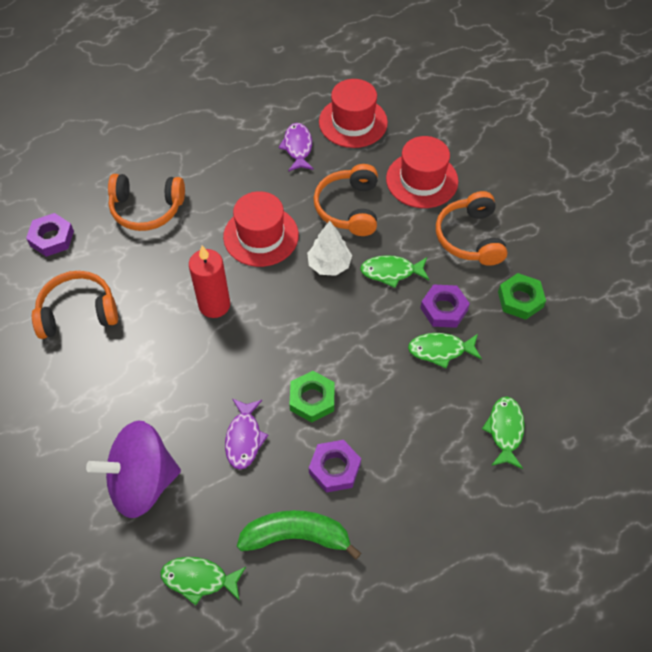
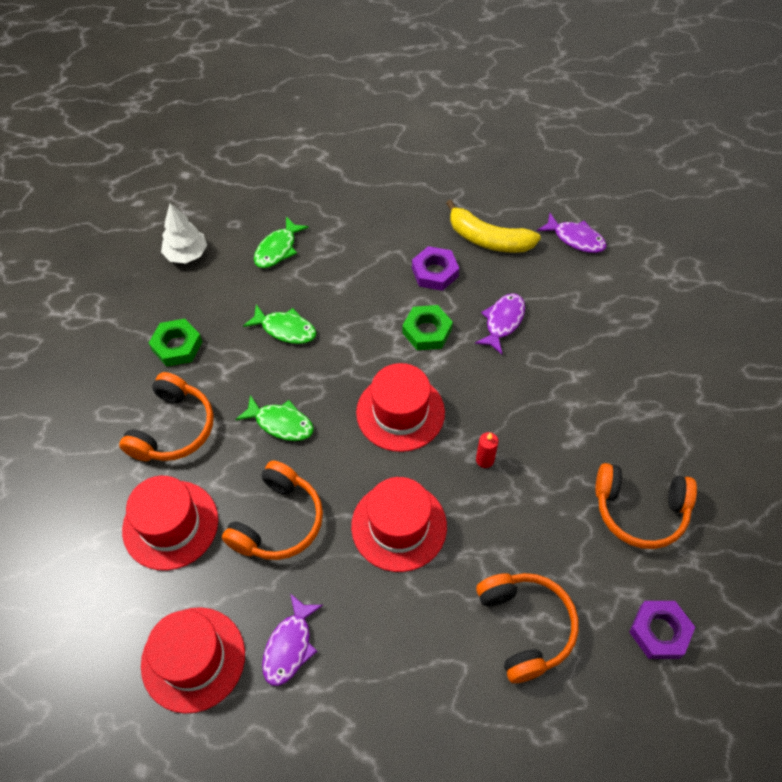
camera: 155 degrees left, 0 degrees up
(142, 482) = (605, 319): purple spinning top -> none
(147, 209) = (526, 627): orange headphones -> orange headphones turned 45 degrees clockwise
(199, 579) = (575, 238): green fish -> purple fish
(214, 305) = (485, 460): red candle -> red candle, size x0.50
(296, 536) = (488, 239): green banana -> yellow banana
(300, 316) = (400, 412): none -> red hat
(329, 265) = (340, 458): white tree -> white tree (186, 254)
(444, 309) = (255, 365): purple nut -> none

